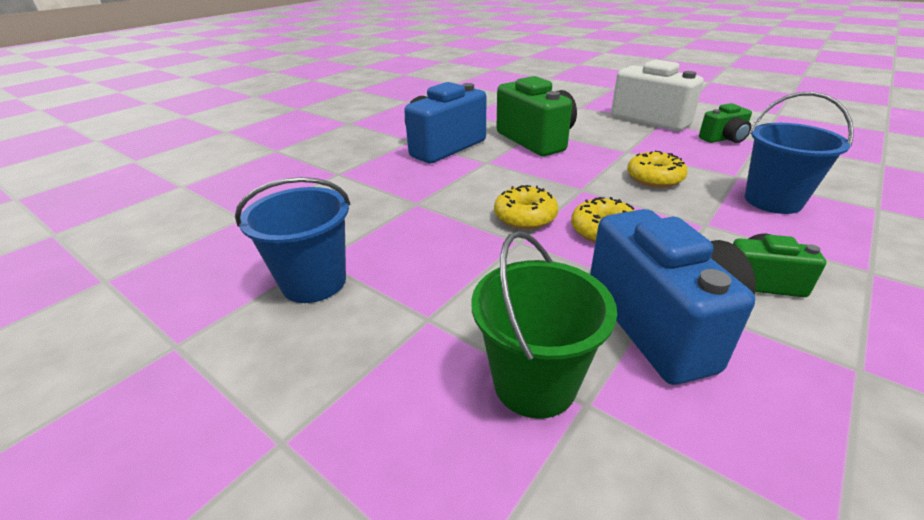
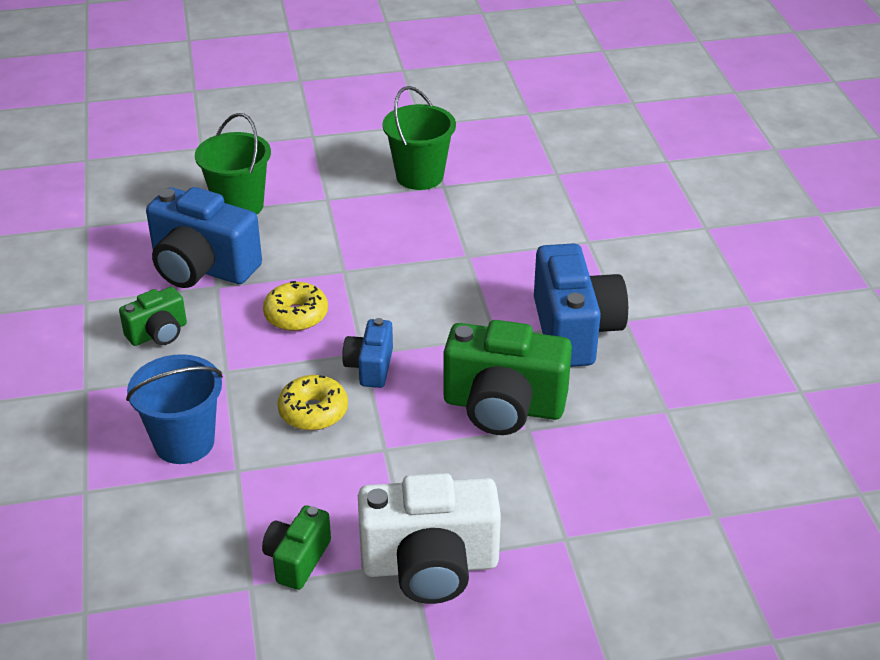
camera: 130 degrees right, 5 degrees up
(314, 282) = (419, 176): blue bucket -> green bucket
(525, 217) = (368, 293): yellow donut -> none
(586, 181) = (370, 367): none -> blue camera

